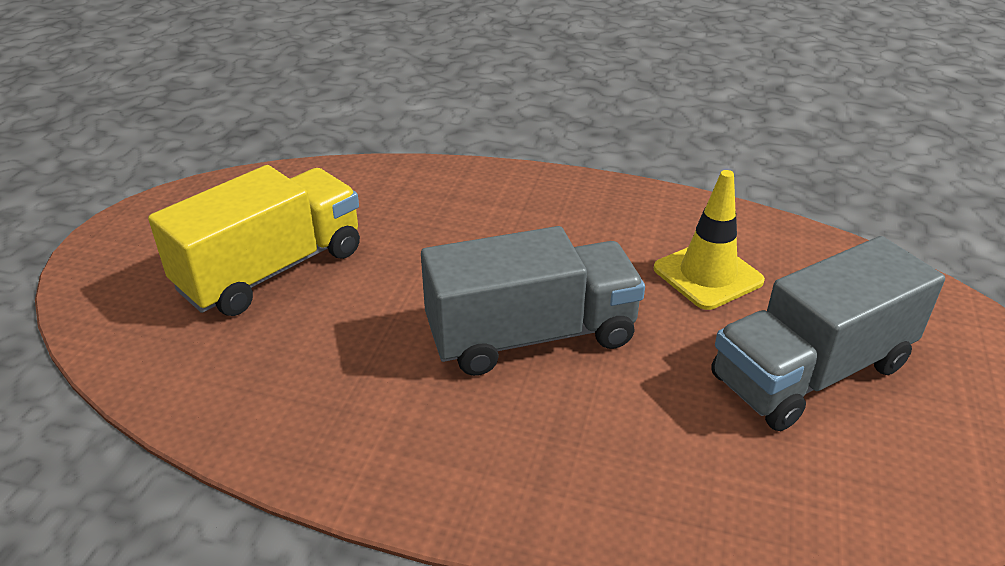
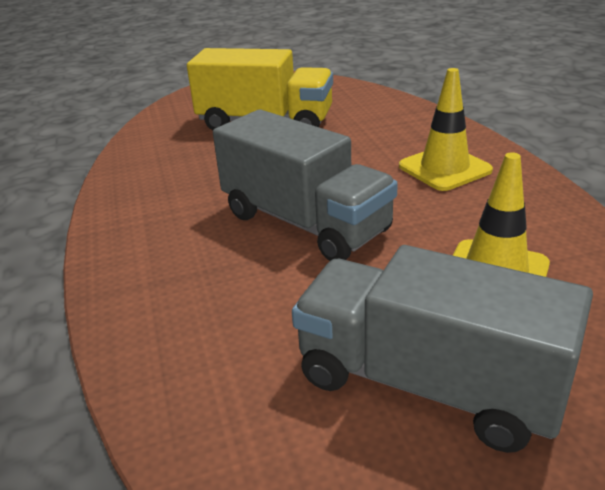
camera: 60 degrees right, 5 degrees down
(524, 214) = (444, 168): none -> yellow traffic cone

